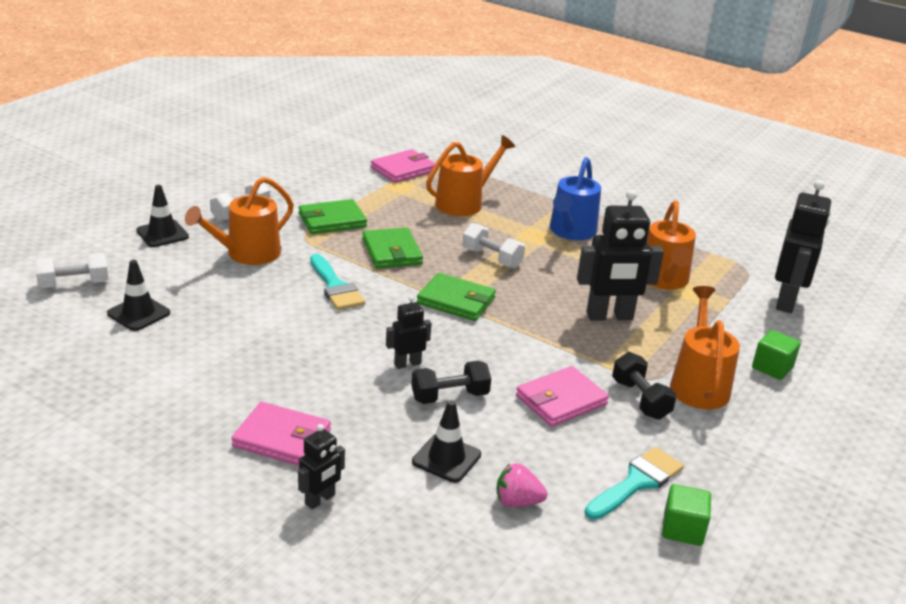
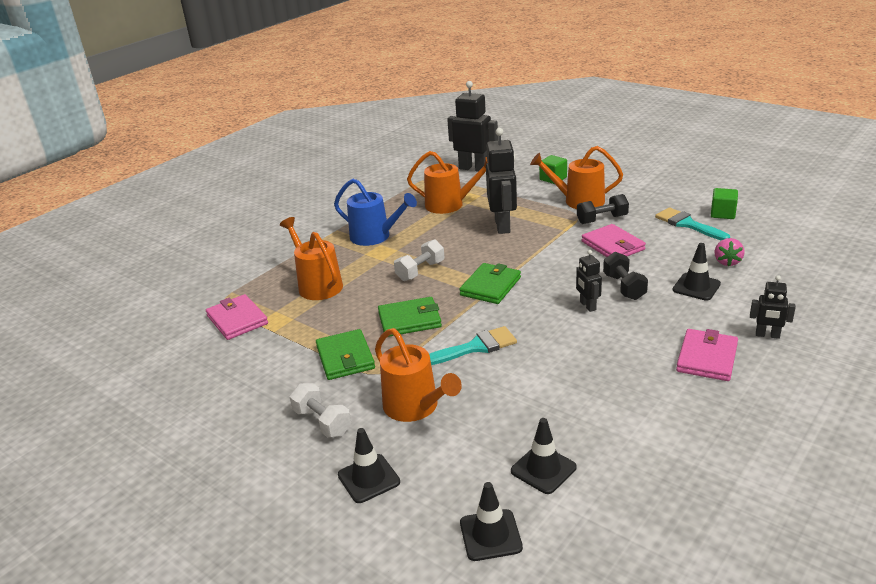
camera: 80 degrees left, 0 degrees up
(74, 284) = (490, 535): white dumbbell -> black traffic cone
(320, 500) = (767, 335): black robot -> black robot turned 150 degrees clockwise

